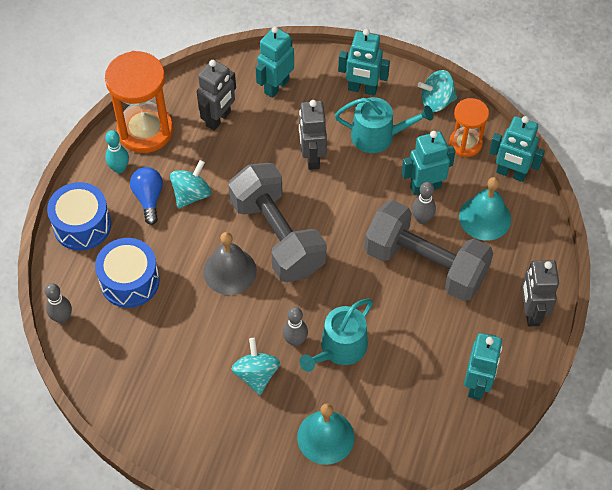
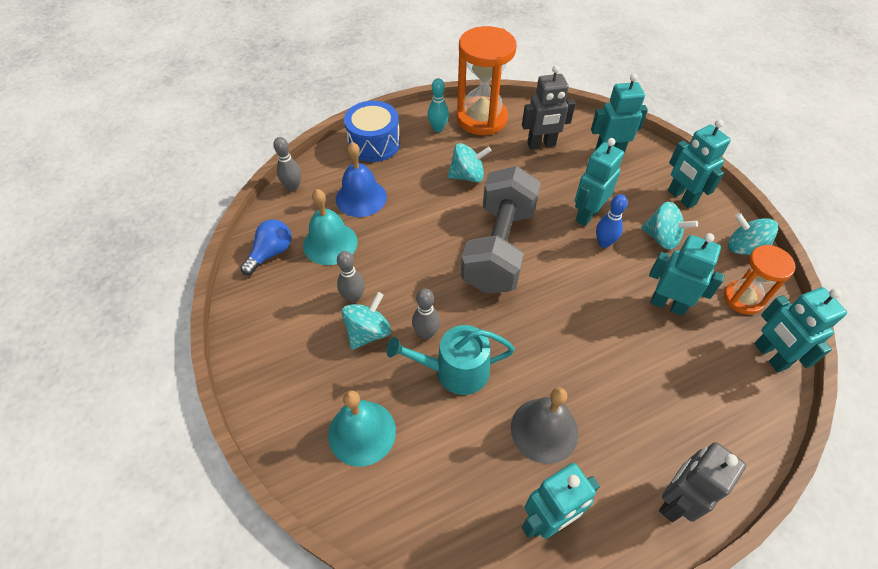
camera: 45 degrees right, 5 degrees down
(129, 281) = (361, 197): blue drum -> blue bell
(148, 198) = (435, 158): blue light bulb -> blue light bulb (271, 253)
(230, 271) = (435, 244): grey bell -> grey bell (544, 430)
(312, 157) = (587, 215): grey robot -> turquoise robot
(344, 172) = (604, 243): none -> blue bowling pin
(378, 136) = (661, 238): turquoise watering can -> turquoise spinning top
(422, 219) = (639, 327): grey bowling pin -> grey bowling pin (353, 297)
(425, 264) = (604, 366): grey dumbbell -> none
(485, 218) = (705, 373): turquoise bell -> turquoise bell (330, 243)

